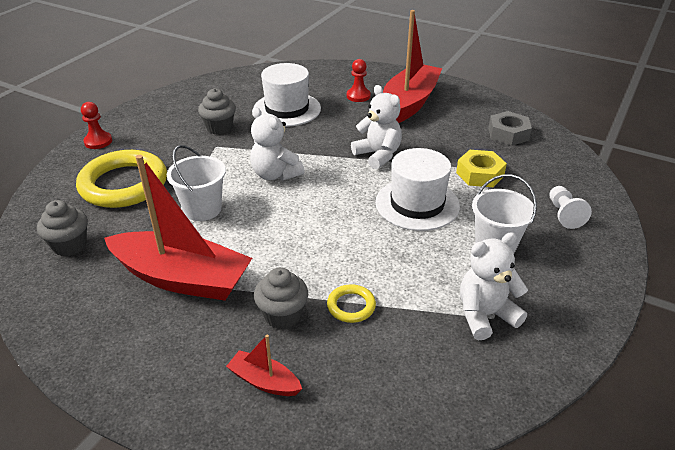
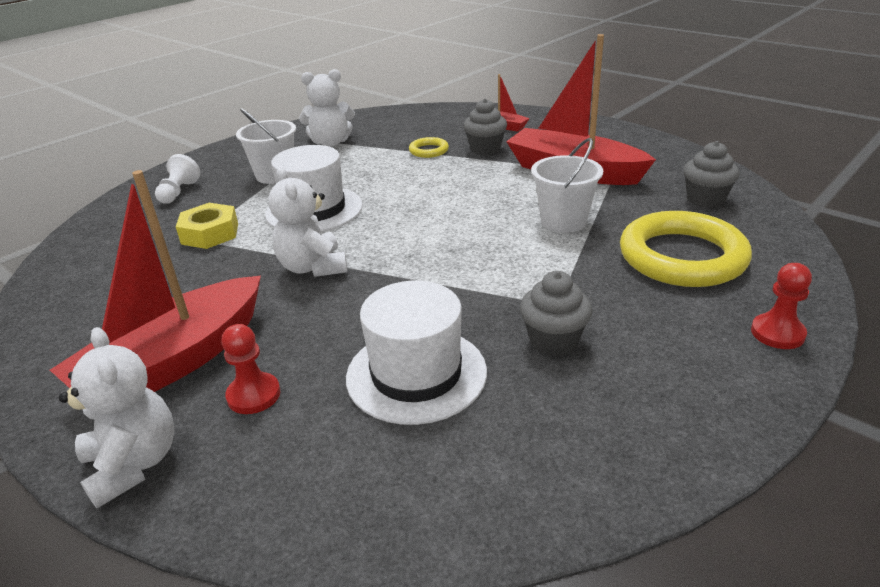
camera: 165 degrees left, 5 degrees down
(275, 174) = (467, 253): white teddy bear -> white teddy bear (133, 464)
(508, 134) = (98, 283): grey nut -> none

